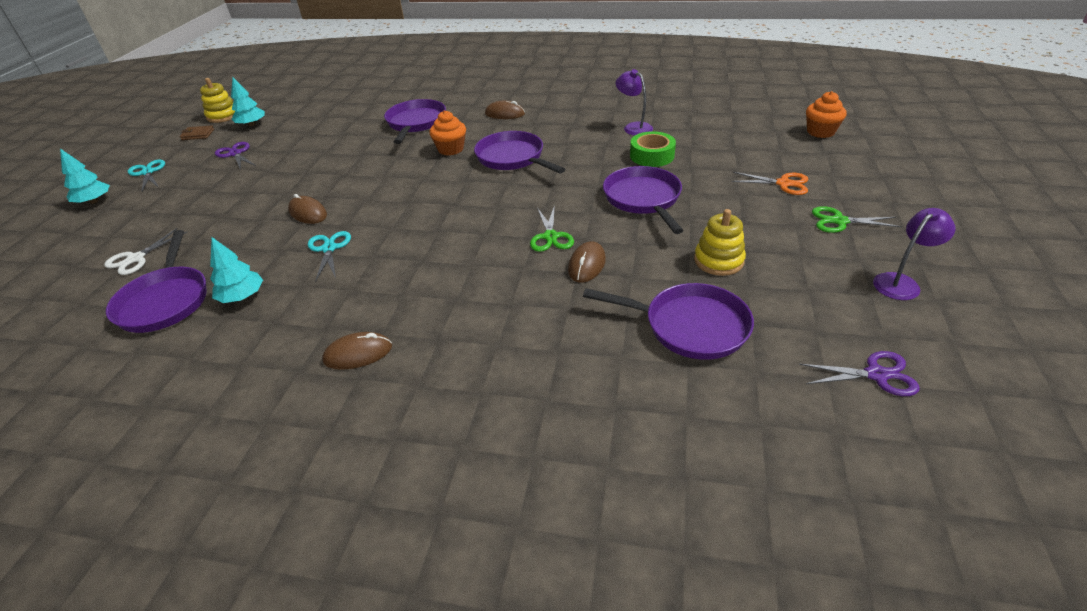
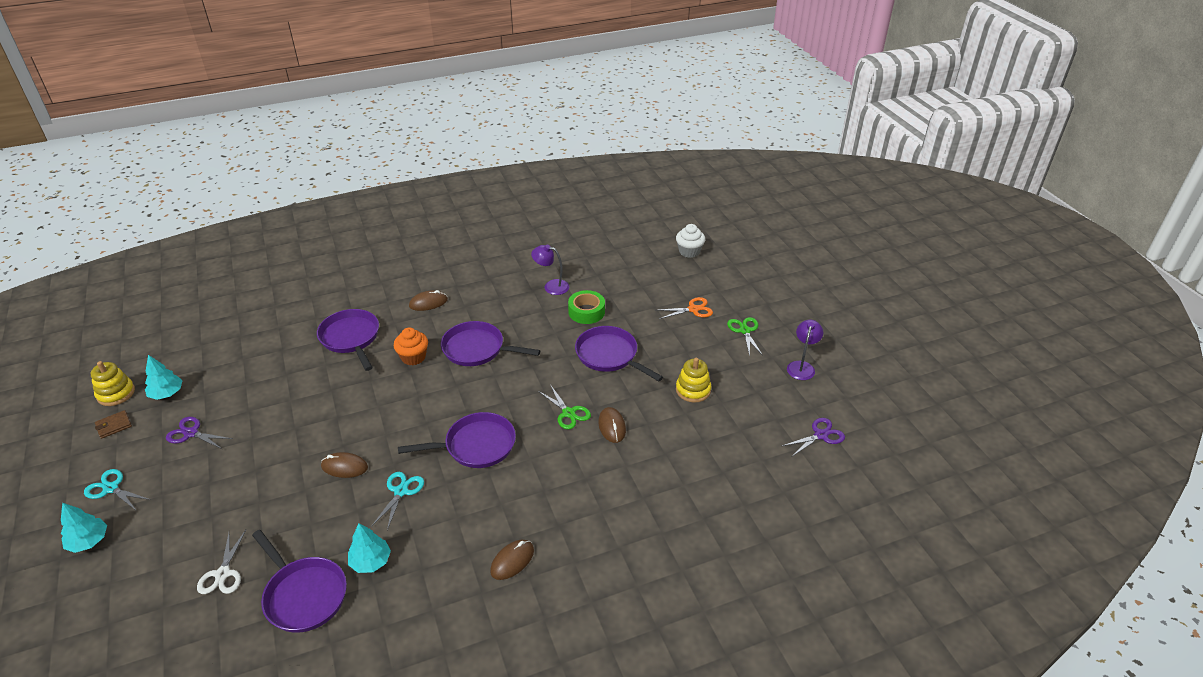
camera: 35 degrees left, 0 degrees up
(329, 249) = (401, 491): turquoise scissors -> turquoise scissors turned 60 degrees clockwise
(689, 326) = (707, 446): purple pan -> purple pan (476, 446)
(820, 132) = (689, 251): orange cupcake -> white cupcake
(839, 221) = (745, 331): green scissors -> green scissors turned 105 degrees clockwise

